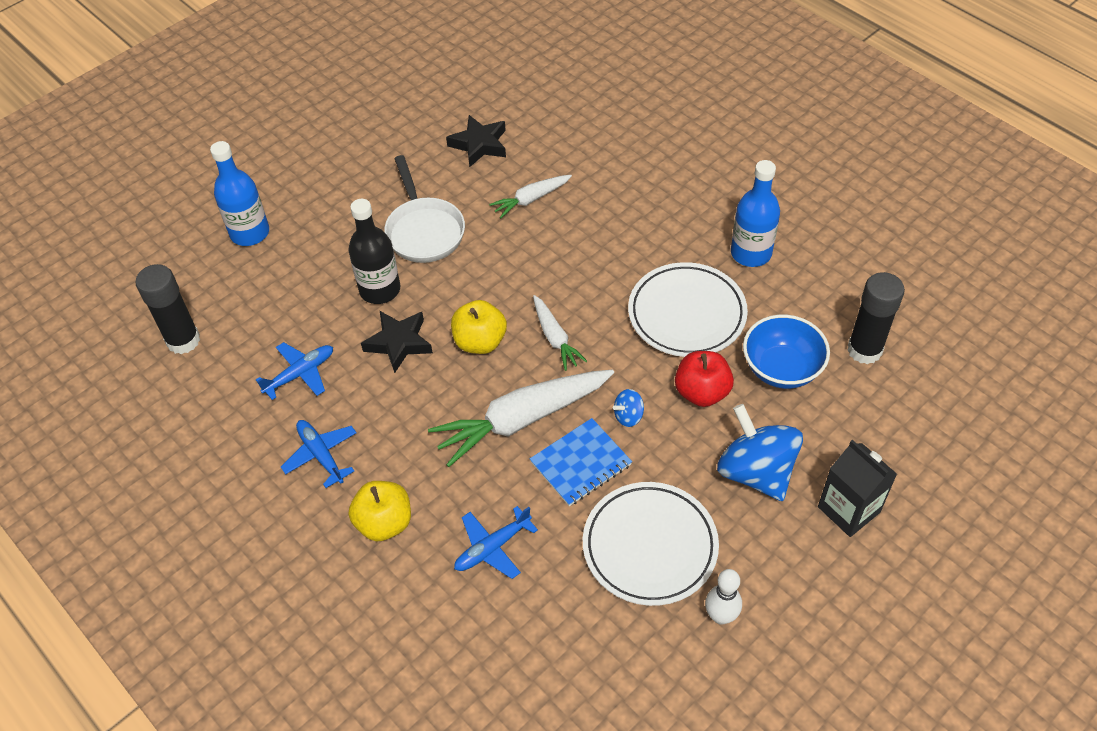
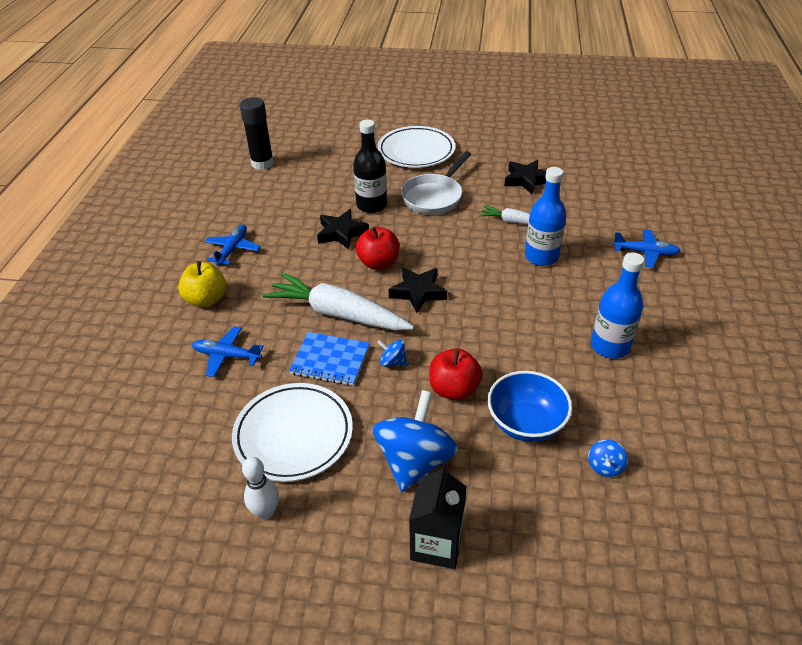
camera: 50 degrees right, 10 degrees down
(250, 233) = (356, 143): blue bottle -> blue bottle (541, 257)
(300, 374) = (281, 211): blue plane -> blue plane (645, 252)
(480, 342) = (378, 263): yellow apple -> red apple
(555, 338) = (418, 292): white carrot -> black star
(686, 314) = (513, 343): white plate -> white plate (416, 151)
(864, 350) = (605, 466): black glue stick -> blue spinning top

